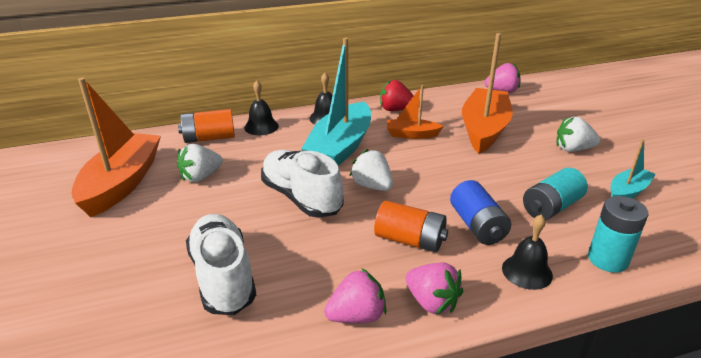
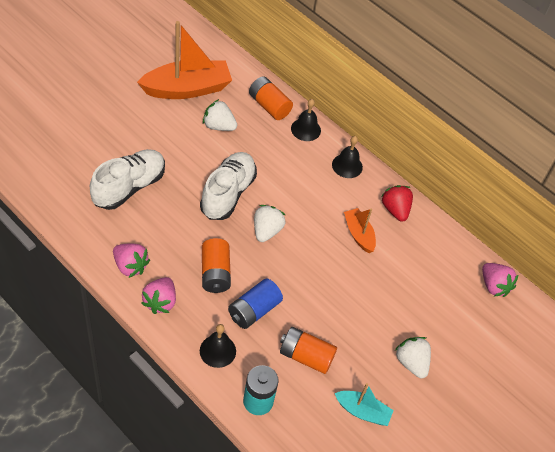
camera: 55 degrees right, 20 degrees up
(340, 147) = (307, 192): turquoise boat -> none
(484, 129) = (403, 286): orange boat -> none
(551, 207) = (306, 356): turquoise battery -> orange battery

